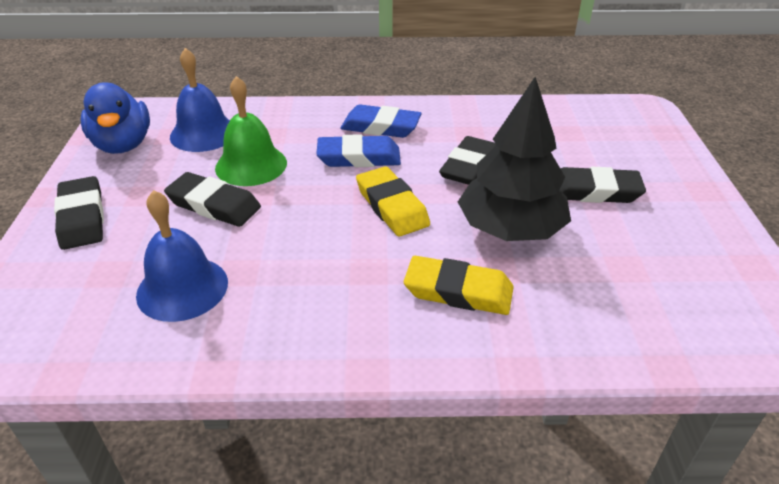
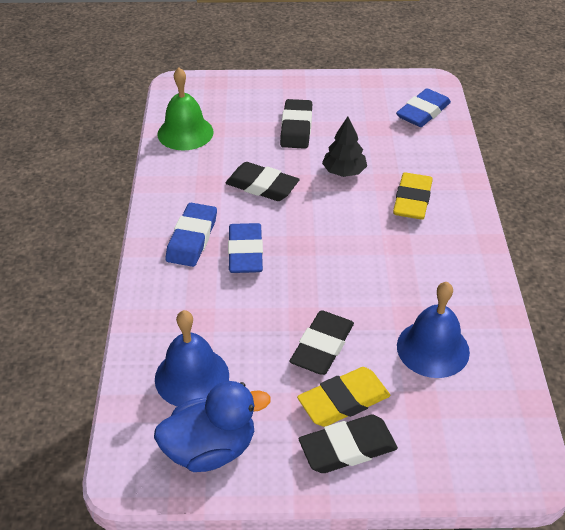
camera: 90 degrees left, 5 degrees up
(251, 165) = (256, 328): green bell -> green bell (185, 133)
(392, 206) = (319, 231): yellow eraser -> yellow eraser (343, 401)
(510, 229) = (344, 172): black tree -> black tree, size x0.56
(692, 322) = (423, 112): none -> blue eraser

